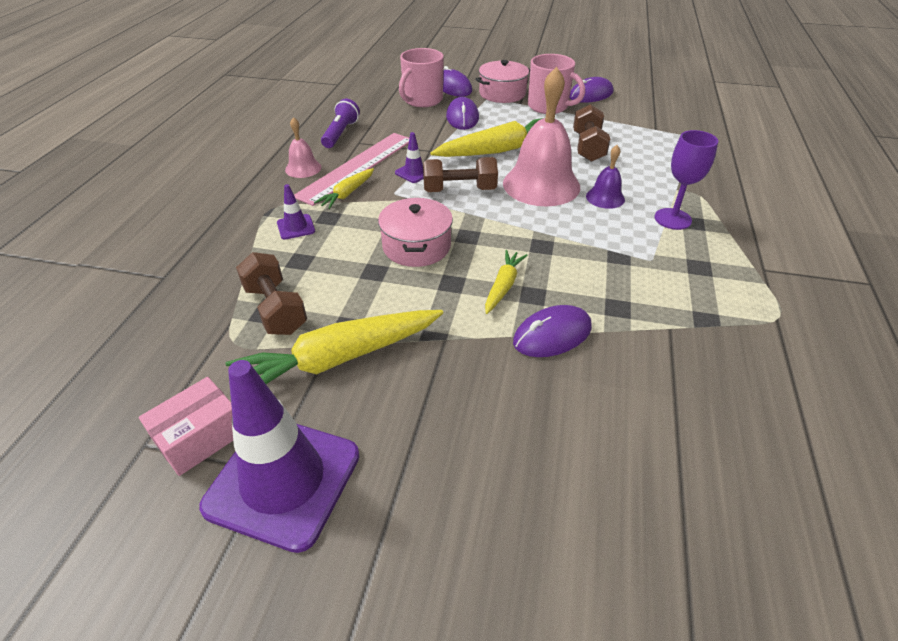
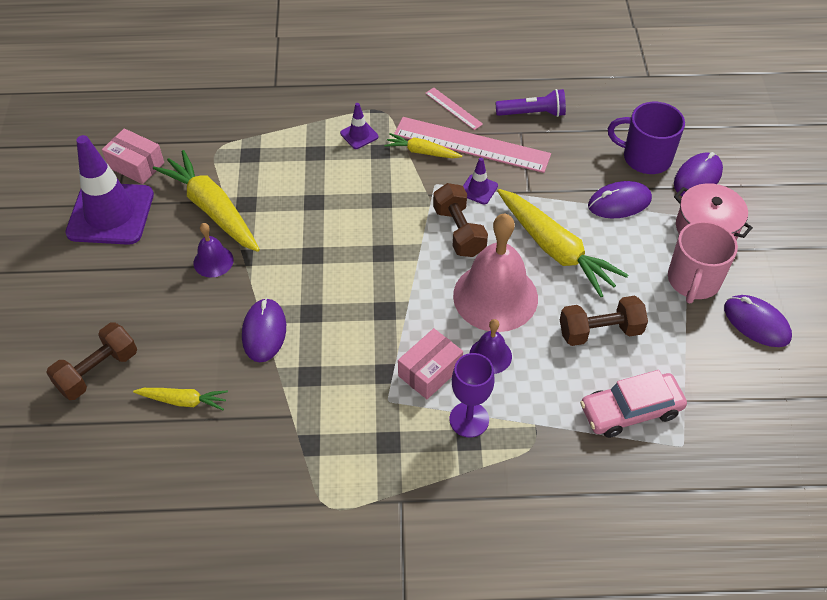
camera: 75 degrees right, 10 degrees up
(275, 309) = (255, 158): brown dumbbell -> brown dumbbell (98, 371)
(303, 168) = (453, 108): pink bell -> pink ruler
(416, 246) = (356, 220): pink pot -> none
(422, 100) = (645, 157): pink mug -> purple mug
(428, 368) = (213, 261): none -> purple bell
(503, 286) = (317, 290): yellow carrot -> yellow carrot (184, 401)
(552, 335) = (264, 332): purple mouse -> purple mouse turned 45 degrees clockwise
(619, 231) = (430, 371): none -> pink box
(663, 149) = (630, 410): none -> pink car

